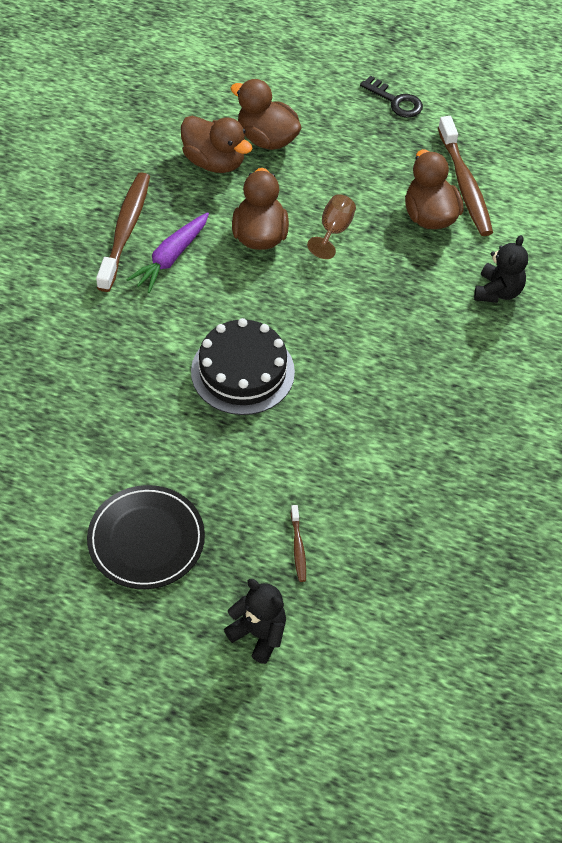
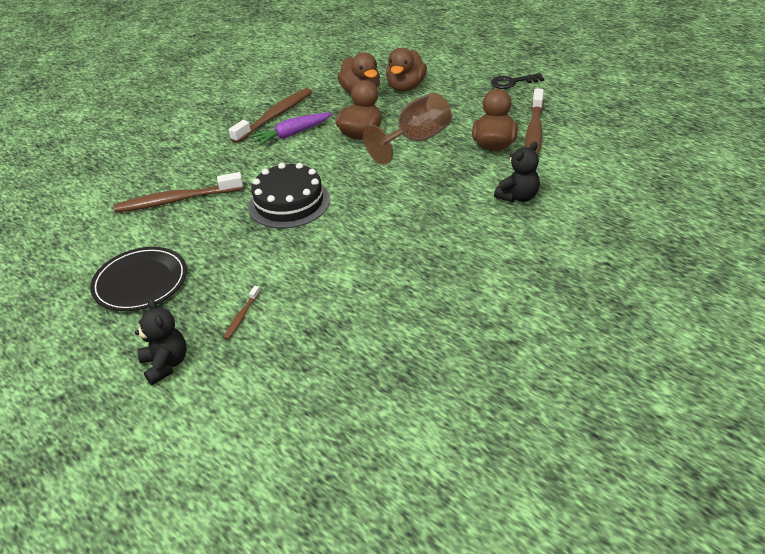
camera: 30 degrees right, 15 degrees down
(98, 406) = (177, 200): none -> brown toothbrush
(267, 138) = (406, 87): brown duck -> brown duck turned 135 degrees counterclockwise
(334, 231) = (416, 140): brown goblet -> brown goblet, size x1.75
(396, 101) = (512, 82): black key -> black key turned 105 degrees clockwise

